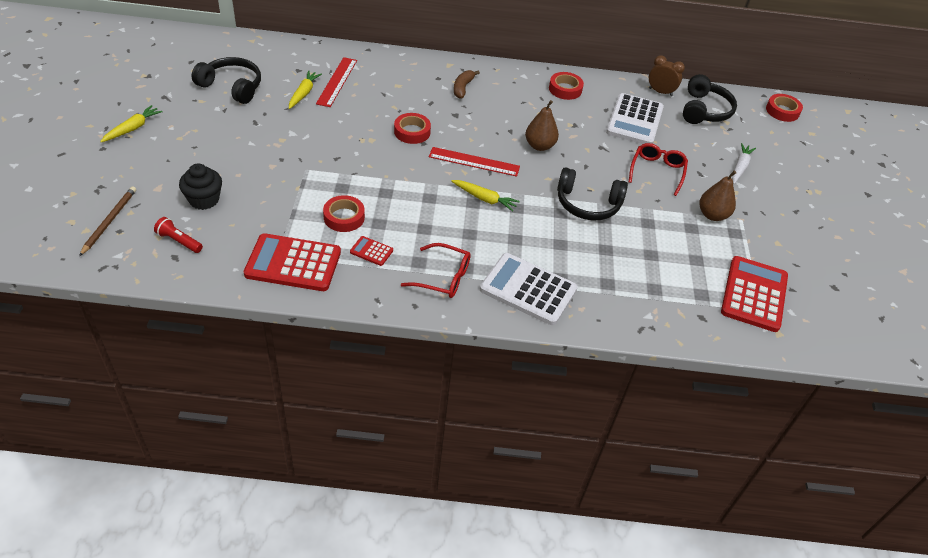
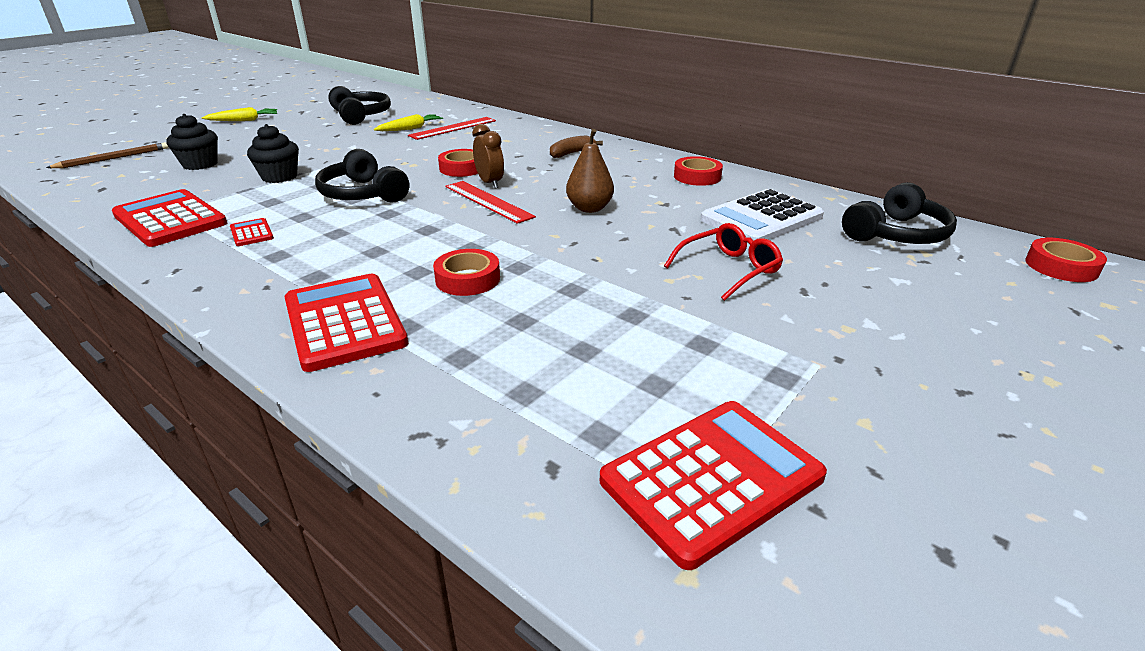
camera: 40 degrees right, 15 degrees down
(179, 241) = (127, 181): red flashlight -> none
(295, 190) = (279, 177): none -> black cupcake
(344, 217) = (280, 204): red tape -> red tape (467, 279)
(443, 277) = (274, 276): red glasses -> none
(484, 199) = (446, 230): yellow carrot -> none
(528, 289) = (345, 322): white calculator -> red calculator
(587, 204) = (569, 270): black headphones -> black headphones (363, 194)
(660, 92) = (840, 205): brown clock -> brown clock (490, 183)
(712, 215) = (764, 341): brown pear -> none
(740, 167) = (894, 304): white carrot -> none

